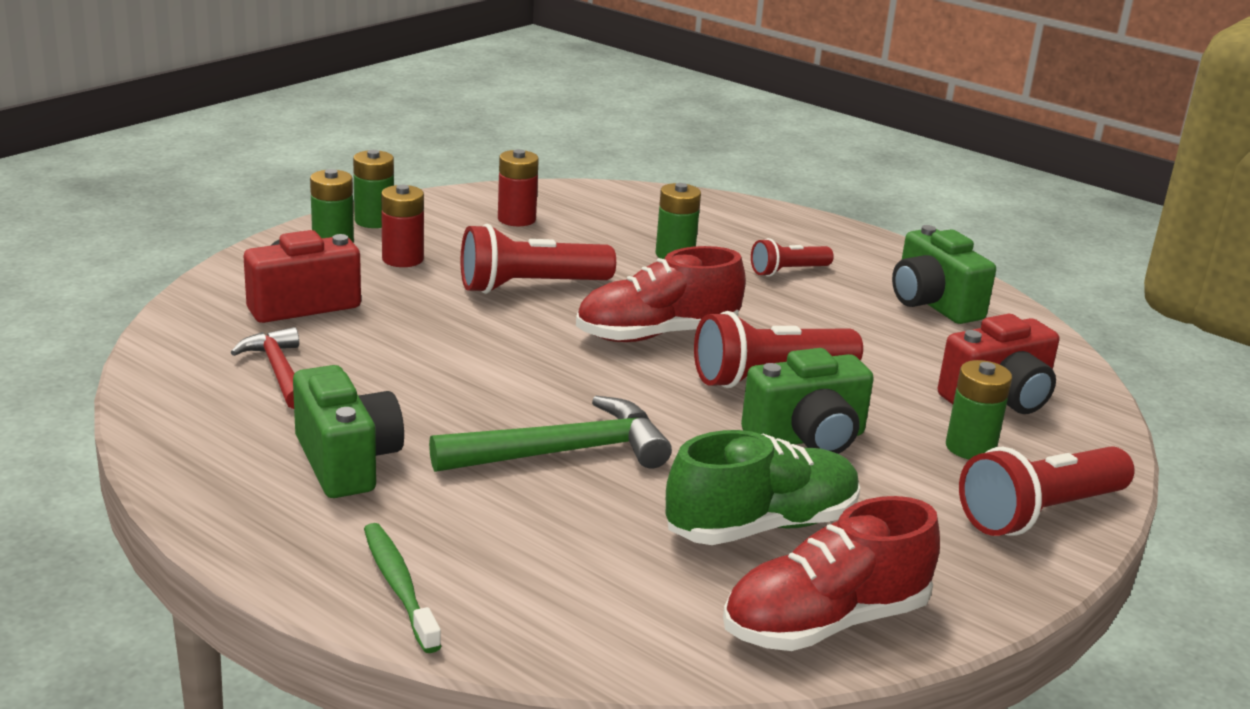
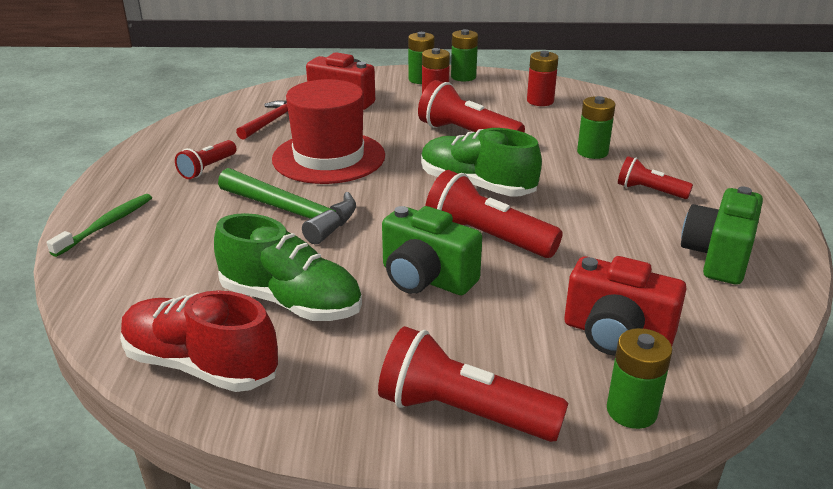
camera: 55 degrees right, 5 degrees up
(346, 462) = (207, 168): green camera -> red flashlight
(453, 378) = (329, 157): none -> red hat
(657, 335) = (476, 186): red shoe -> green shoe
(970, 447) = (517, 347): green battery -> green battery (631, 411)

